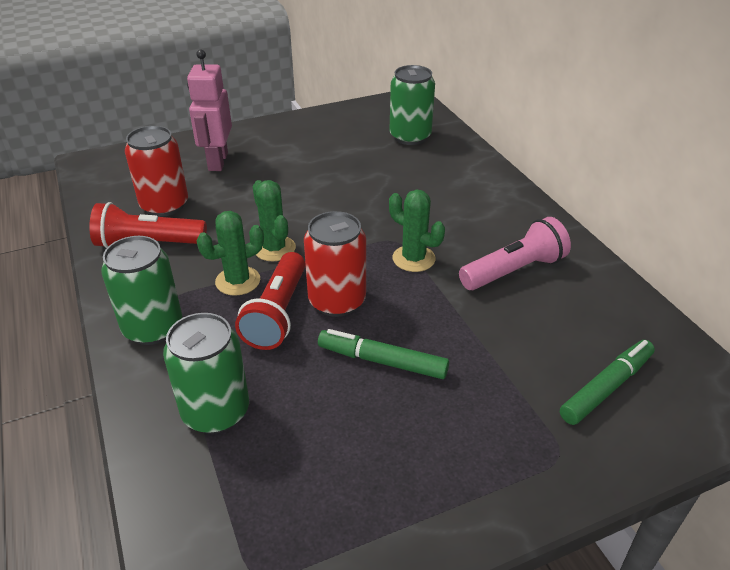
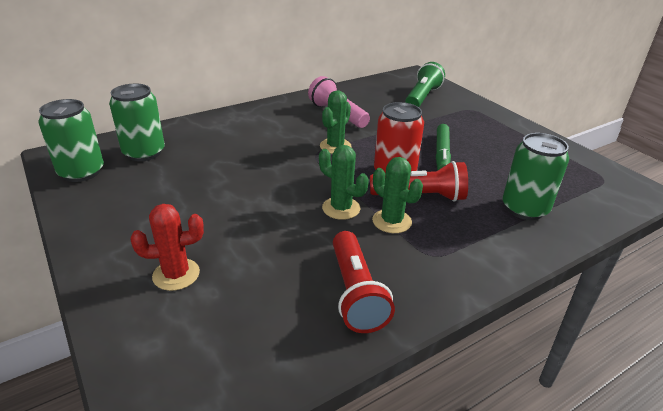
camera: 100 degrees left, 5 degrees down
(153, 328) = (470, 257): green can -> green can (81, 172)
(164, 205) = (279, 299): red can -> none
(217, 161) = (176, 274): pink robot -> red cactus
(274, 248) = (341, 208): green cactus -> green cactus turned 75 degrees clockwise
(606, 387) = (422, 97): green marker -> green flashlight

